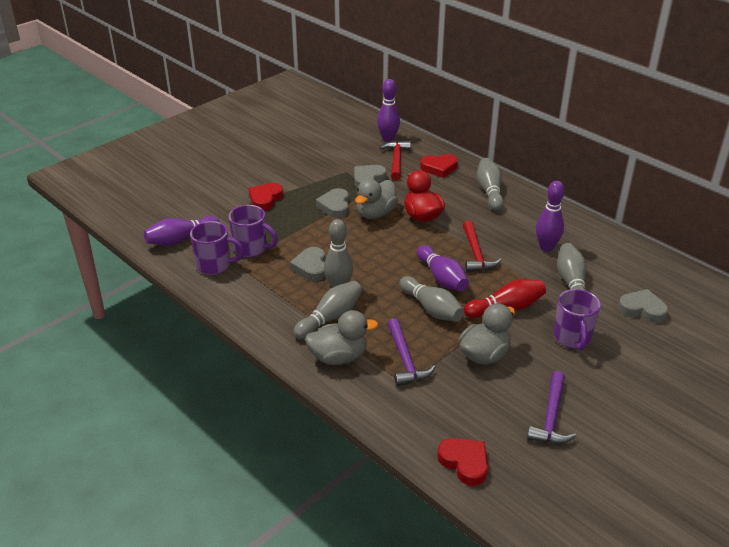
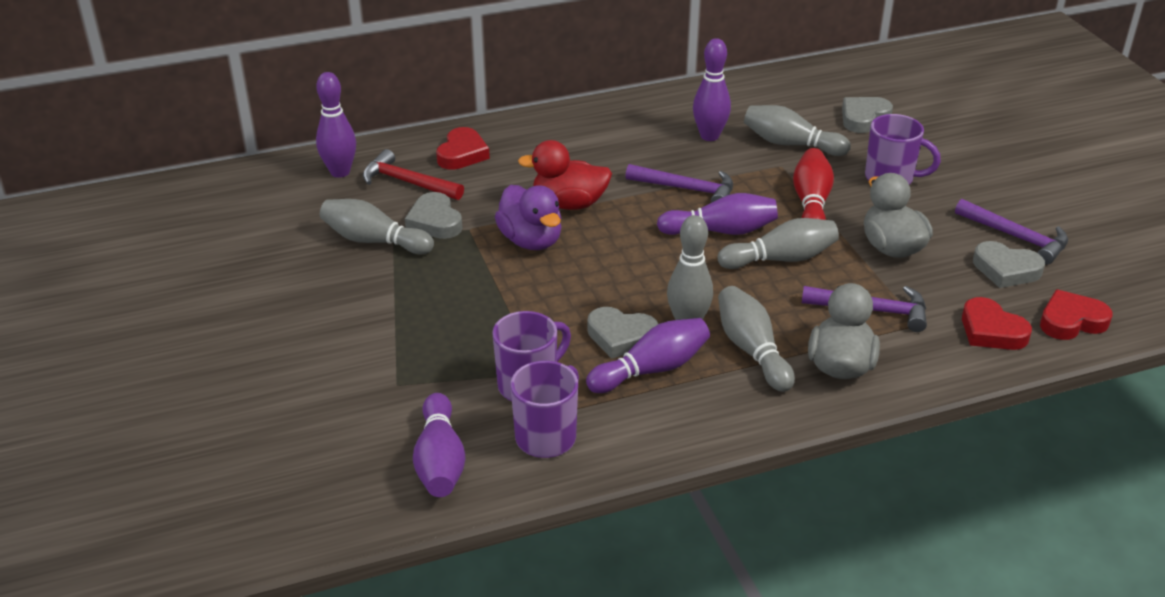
camera: 65 degrees left, 0 degrees up
(265, 199) = (398, 336): red heart -> red heart (991, 331)
(289, 285) = (652, 369): none -> purple bowling pin
(335, 206) = (479, 272): grey heart -> grey heart (1006, 269)
(375, 214) = (531, 241): grey duck -> purple duck
(476, 253) = (686, 189): red hammer -> purple hammer
(489, 191) = (556, 134): grey bowling pin -> grey bowling pin (374, 241)

